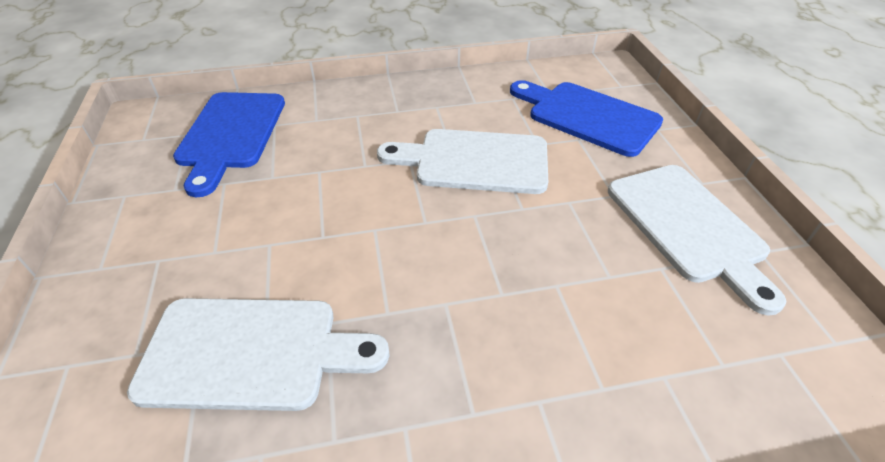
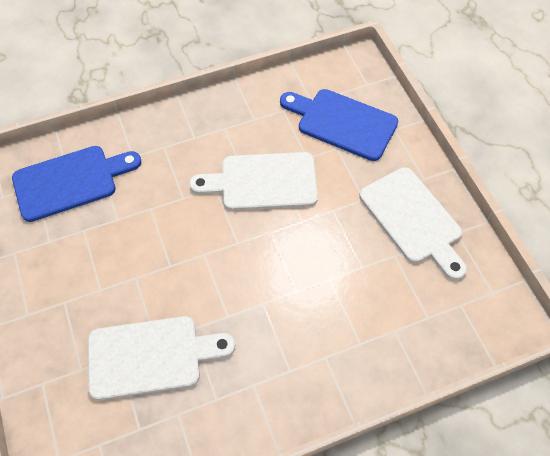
camera: 10 degrees left, 15 degrees up
(231, 134) = (70, 181): blue cutting board -> blue cutting board turned 105 degrees counterclockwise

